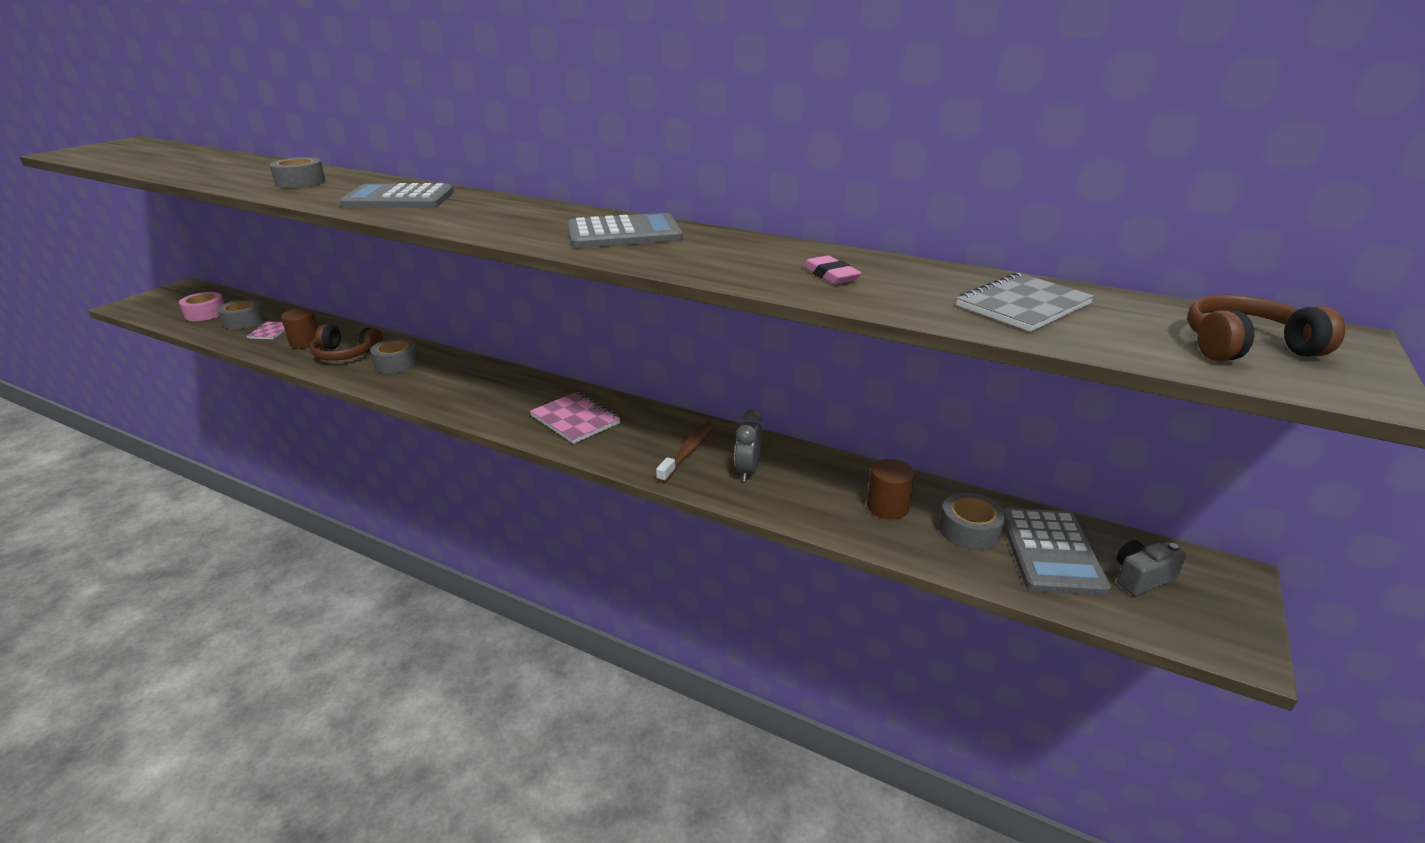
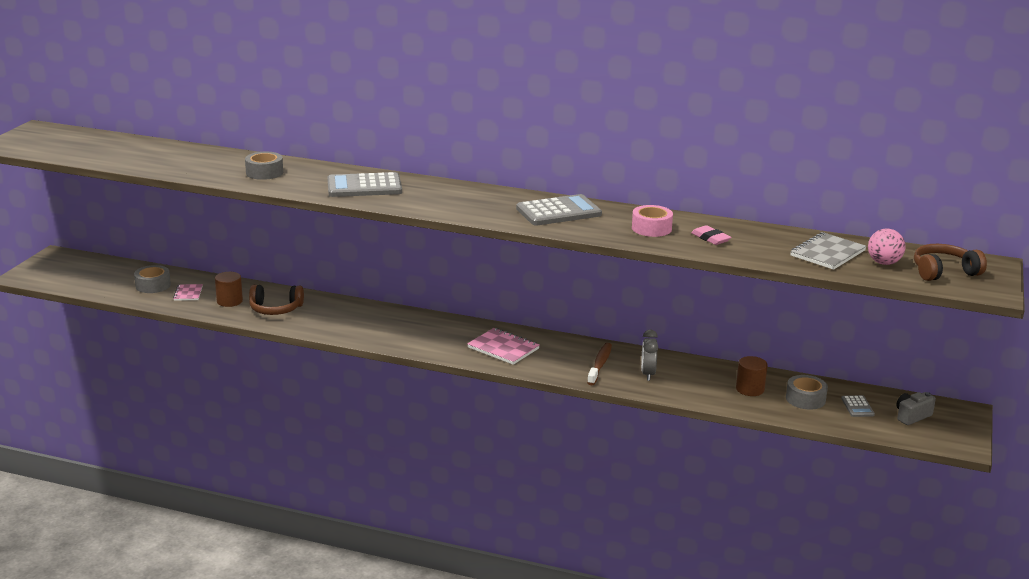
camera: 10 degrees left, 5 degrees down
(205, 313) = (108, 280): pink tape -> pink tape (651, 228)
(396, 363) = (326, 314): grey tape -> none
(1051, 552) = (857, 407): grey calculator -> grey calculator, size x0.48
(1126, 325) = (884, 263): none -> pink ball

